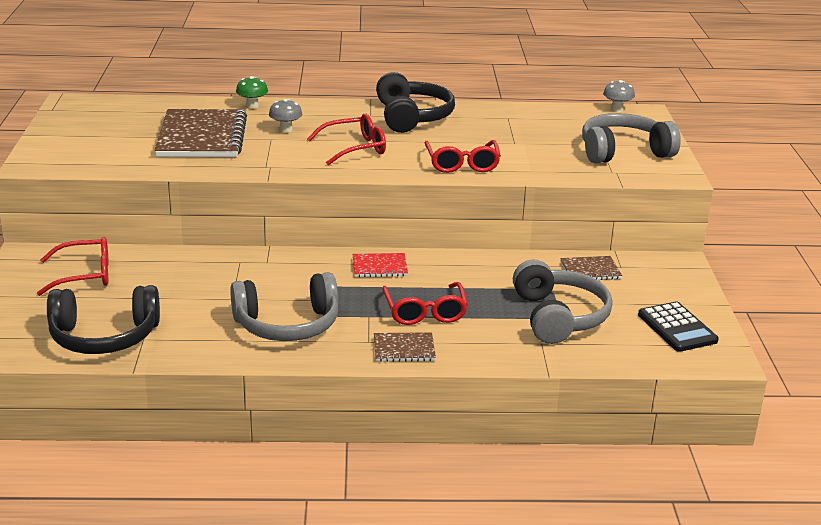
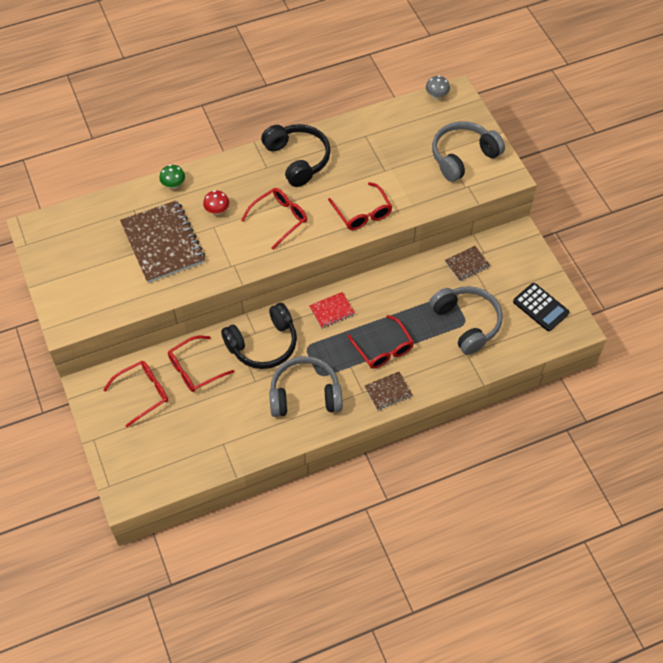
camera: 20 degrees left, 30 degrees up
(104, 336) = (197, 451): black headphones -> black headphones (263, 344)
(166, 272) = (195, 369): none -> red glasses
(285, 130) = (217, 211): grey mushroom -> red mushroom
(287, 325) = (305, 395): grey headphones -> grey headphones turned 150 degrees counterclockwise

